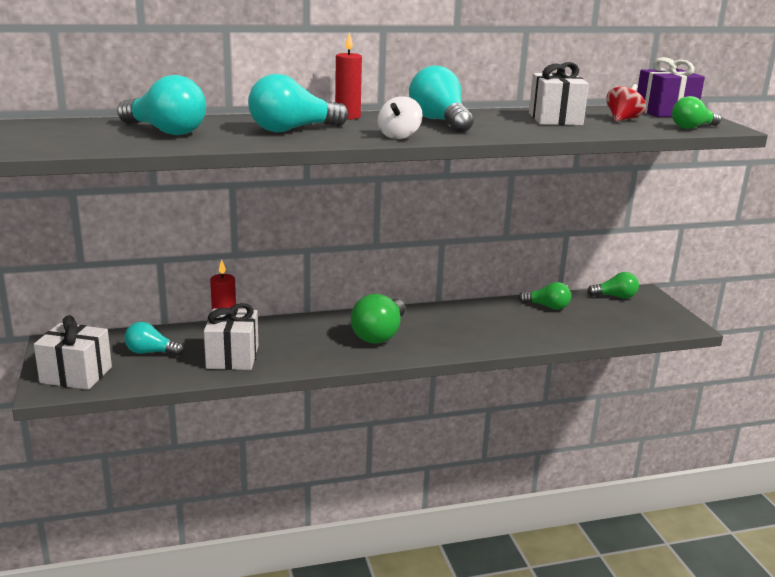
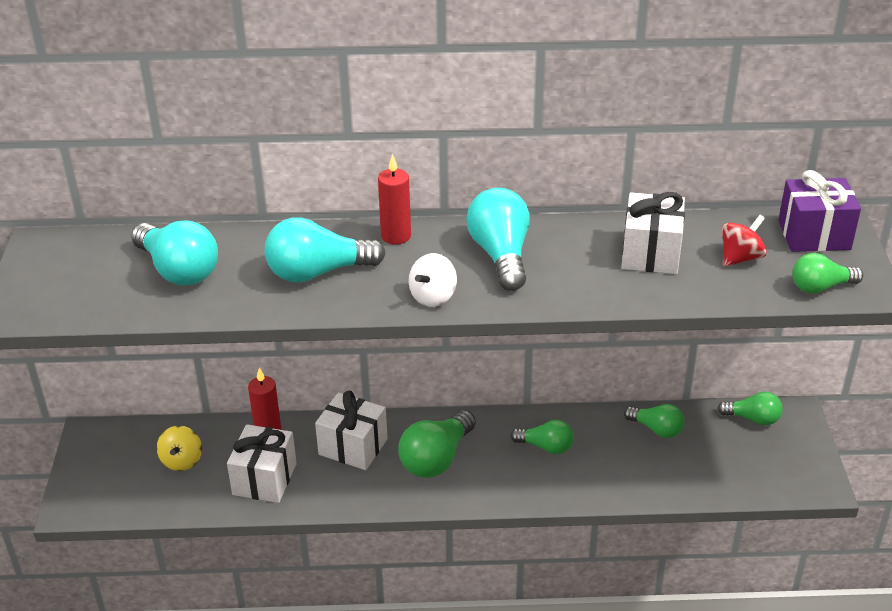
camera: 15 degrees right, 15 degrees up
(76, 375) = (101, 488): white gift -> white gift (353, 447)
(151, 352) = (182, 461): turquoise light bulb -> yellow spinning top
(466, 321) = (546, 447): none -> green light bulb

